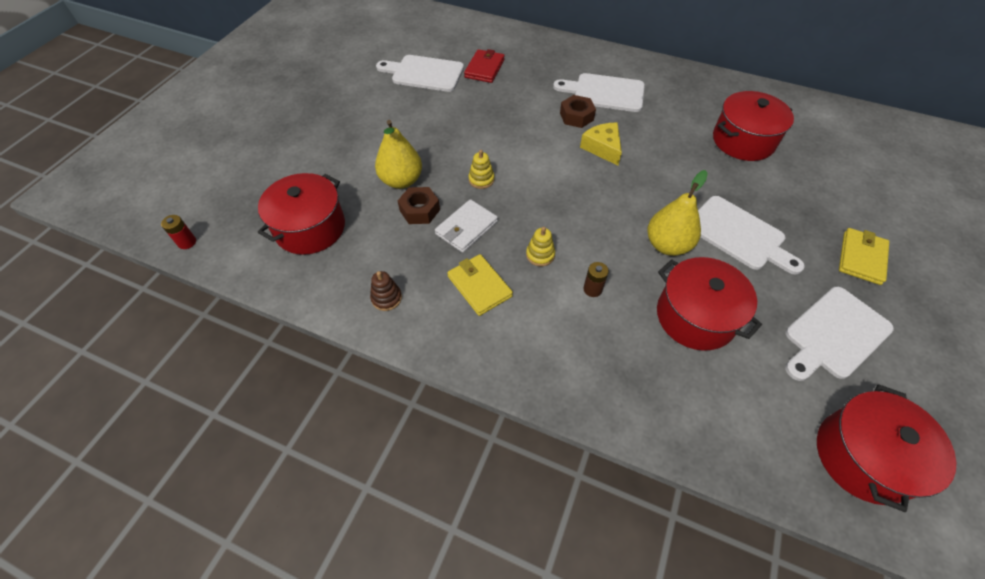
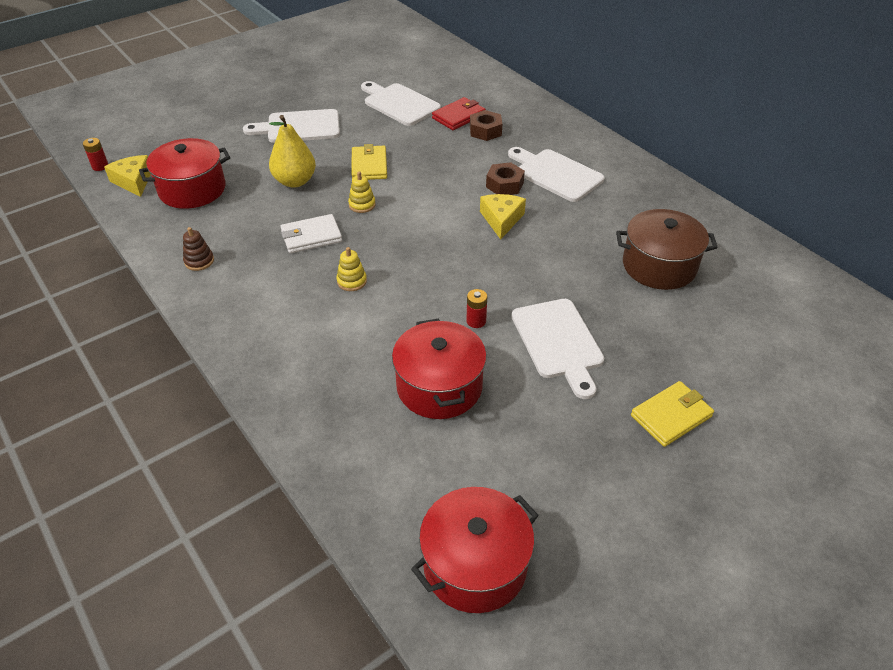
camera: 30 degrees right, 10 degrees down
(240, 244) = (134, 181): none -> yellow cheese
(419, 210) = (287, 209): brown nut -> brown nut (485, 131)
(479, 286) = (277, 283): yellow wallet -> yellow wallet (369, 165)
(592, 289) = (369, 325): brown battery -> none
(667, 245) = (476, 321): yellow pear -> red battery
(743, 141) = (659, 266): red pot -> brown pot
(834, 335) = (561, 463): white cutting board -> white cutting board (299, 127)

